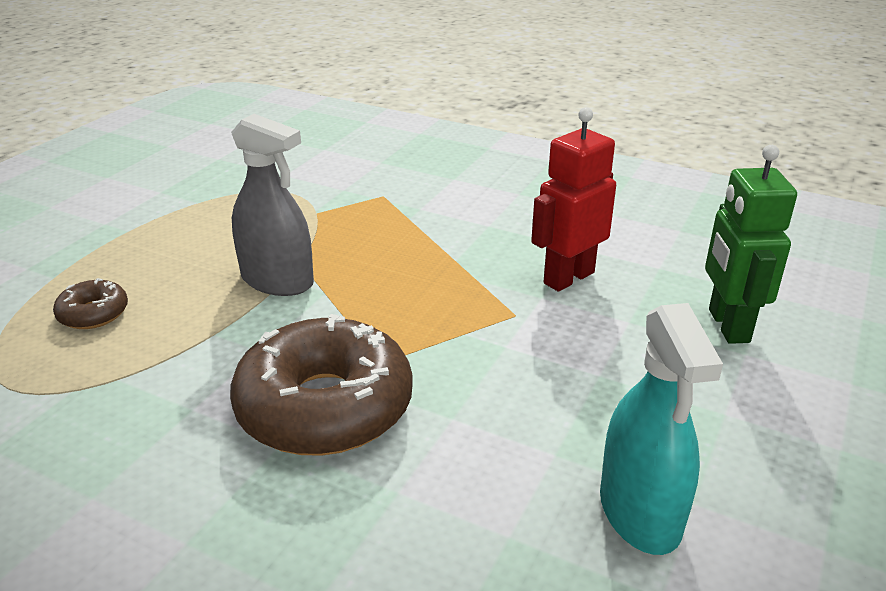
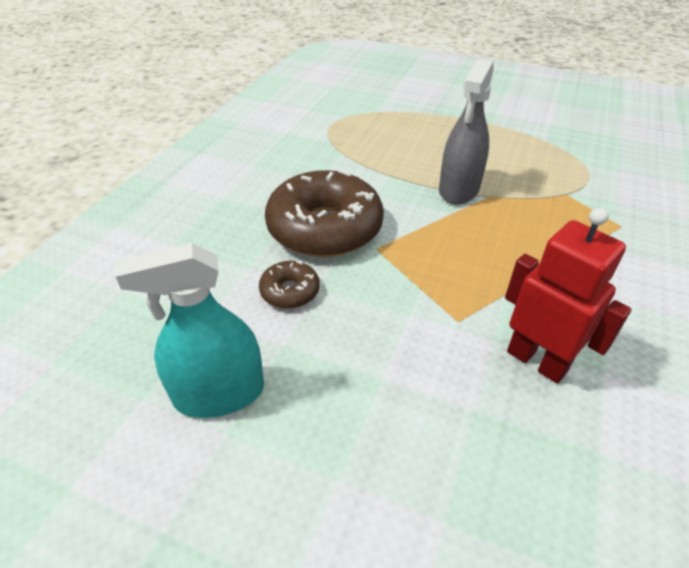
camera: 85 degrees right, 10 degrees up
(93, 314) = (398, 133): brown donut -> brown donut (290, 291)
(728, 326) = (495, 512): green robot -> none

